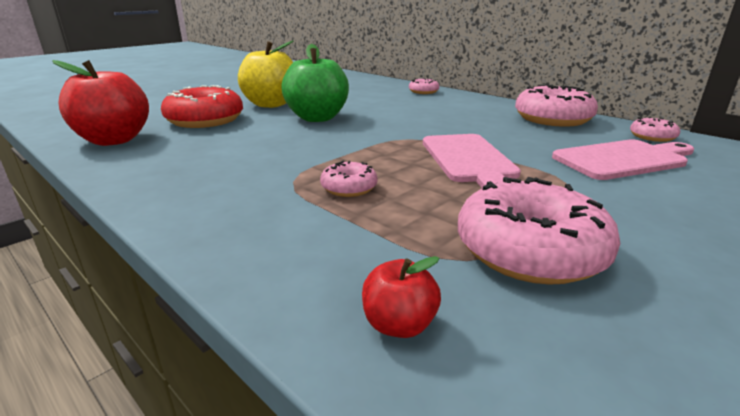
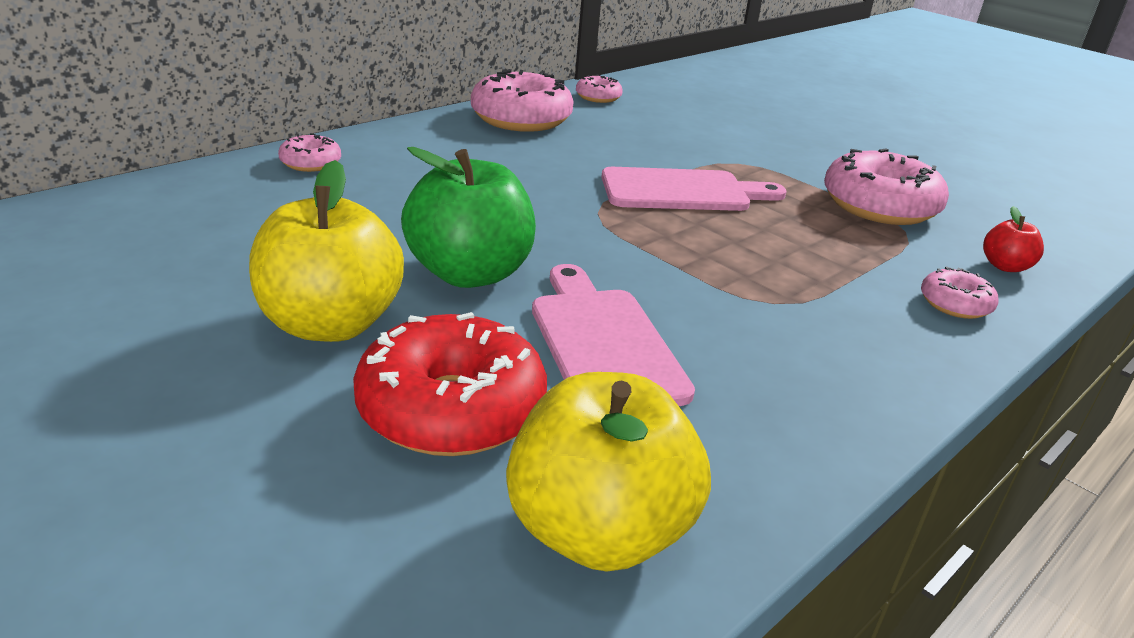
camera: 90 degrees left, 5 degrees up
(114, 140) = (598, 531): red apple -> yellow apple
(349, 188) = (785, 267): pink donut -> pink donut (955, 304)
(623, 159) = (670, 126): pink cutting board -> pink cutting board (603, 343)

